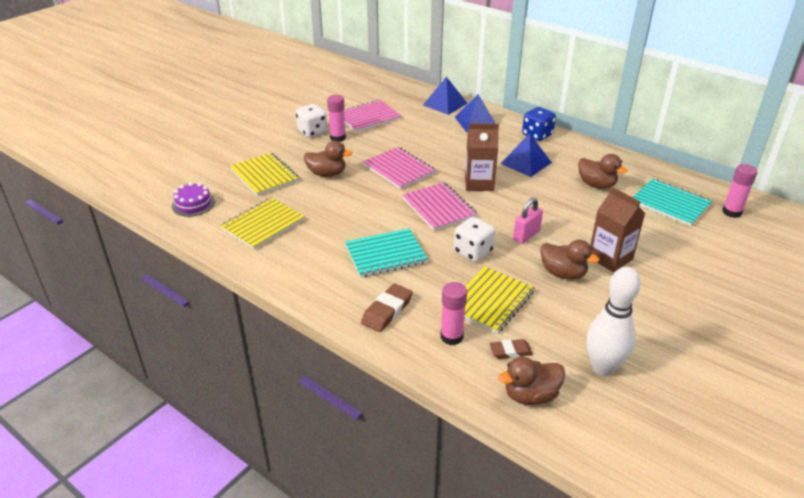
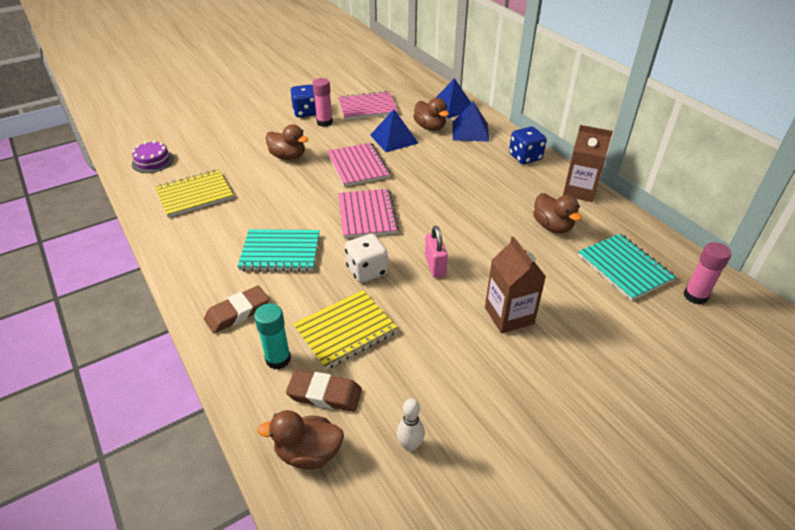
camera: 20 degrees right, 5 degrees up
(264, 175) = (232, 147): yellow notebook -> none
(312, 132) = (306, 112): white dice -> blue dice
(451, 337) = (278, 359): pink glue stick -> turquoise glue stick
(479, 183) = (426, 197): brown carton -> brown carton (580, 191)
(510, 351) = (324, 394): brown eraser -> brown eraser, size x1.51
(526, 163) = (491, 185): blue pyramid -> blue pyramid (394, 139)
(526, 235) = (435, 266): pink padlock -> pink padlock turned 75 degrees counterclockwise
(563, 273) = (444, 320): brown duck -> brown duck (430, 127)
(603, 367) = (410, 445): white bowling pin -> white bowling pin, size x0.51

